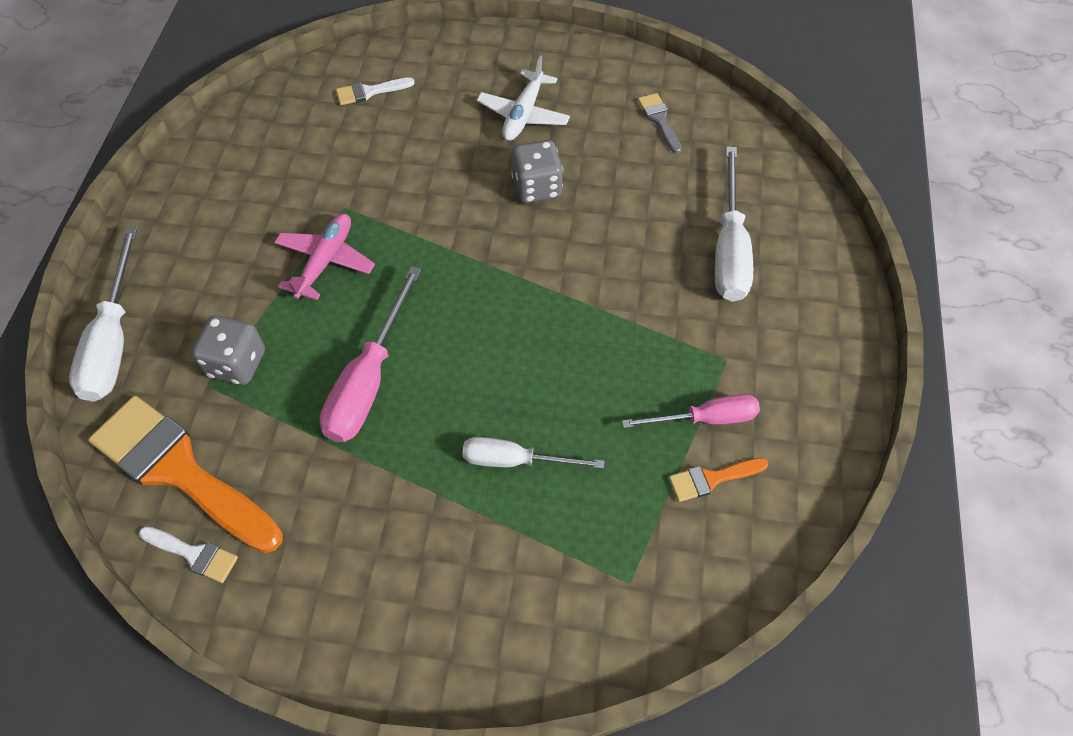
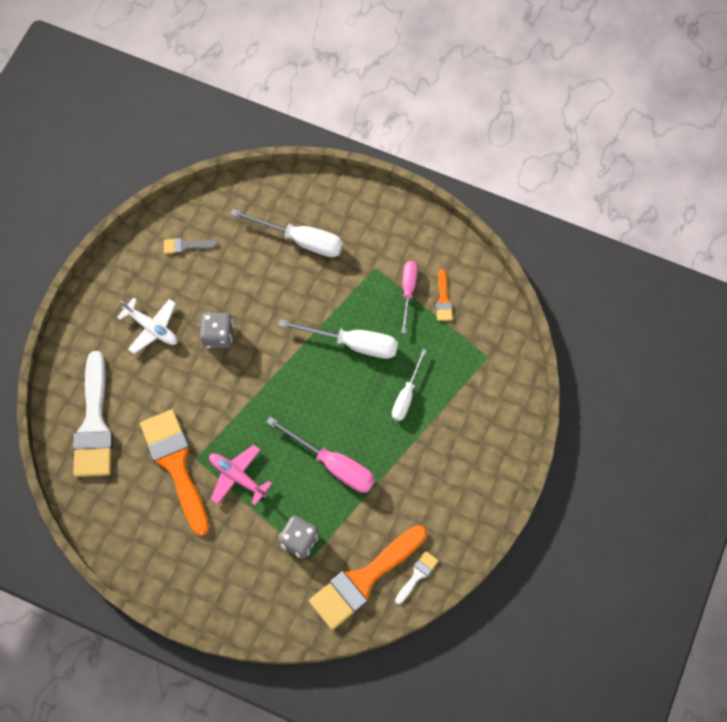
camera: 75 degrees left, 10 degrees up
(113, 340) = (259, 615): white screwdriver -> white screwdriver (353, 343)
(331, 187) = (176, 464): none -> orange brush
(369, 92) = (94, 424): white brush -> white brush, size x2.29

